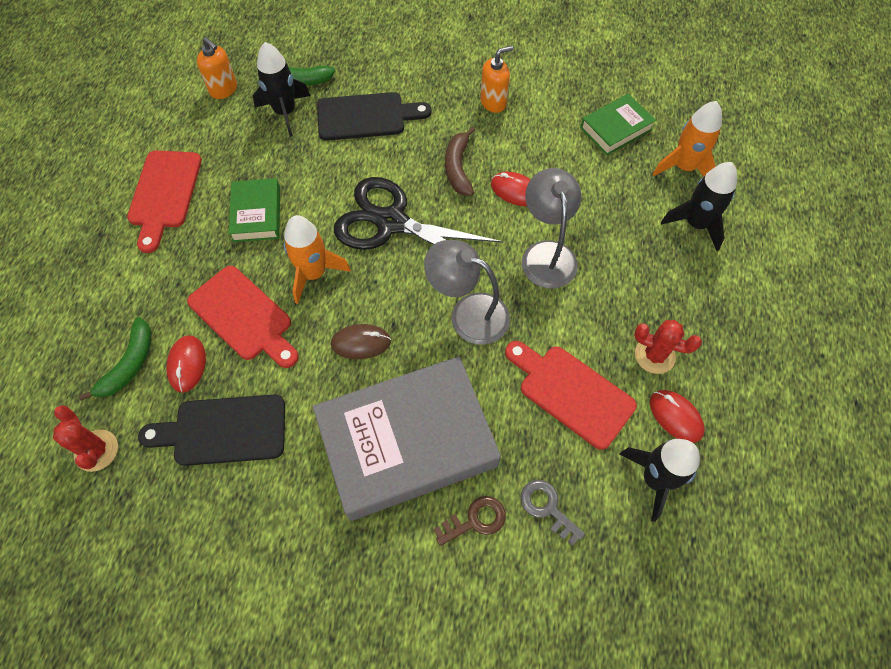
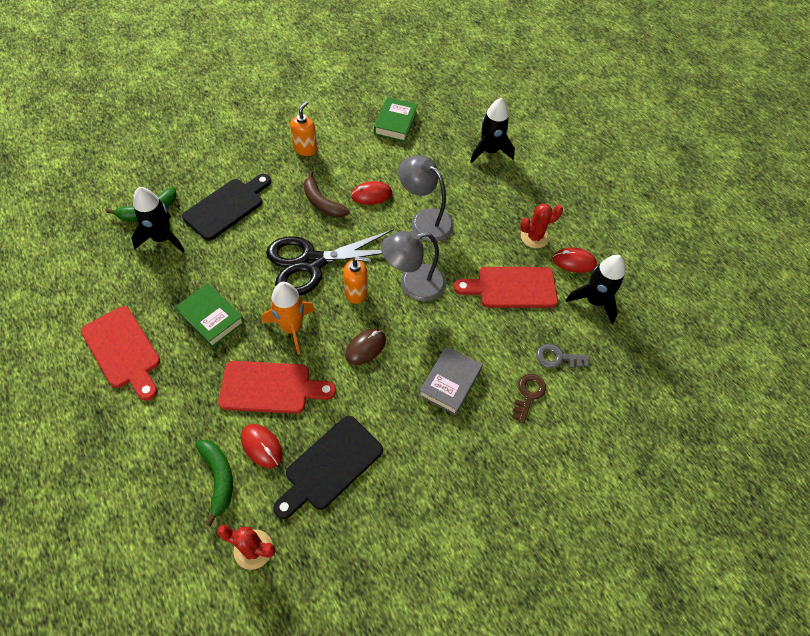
camera: 45 degrees left, 5 degrees down
(224, 90) = (96, 251): orange soap dispenser -> orange soap dispenser (356, 292)
(407, 442) = (450, 383): grey book -> grey book, size x0.48
(684, 167) = (454, 123): orange rocket -> none

